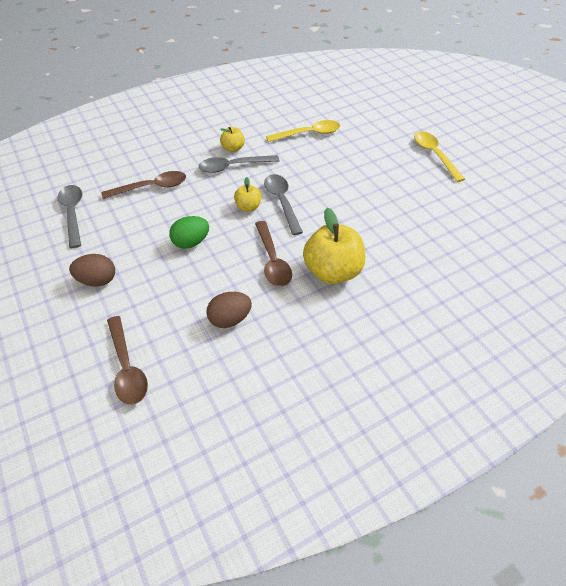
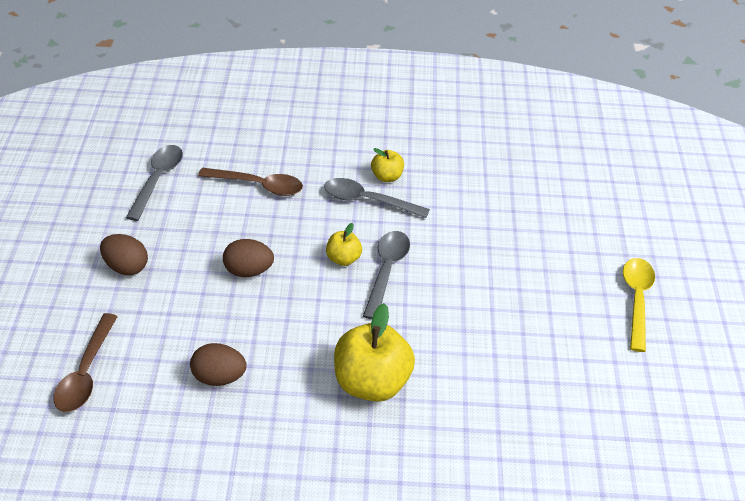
camera: 30 degrees right, 5 degrees down
(191, 242) = (248, 271): green egg -> brown egg
(272, 260) = (317, 336): brown spoon -> none
(309, 134) = (495, 197): yellow spoon -> none

